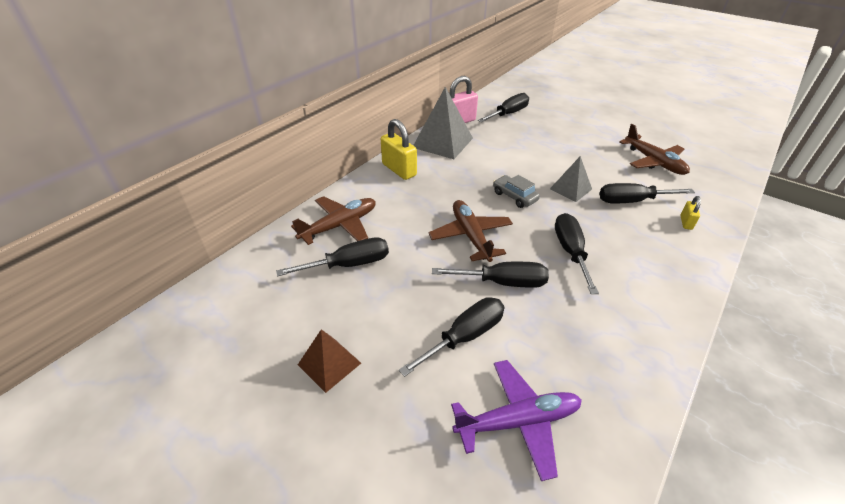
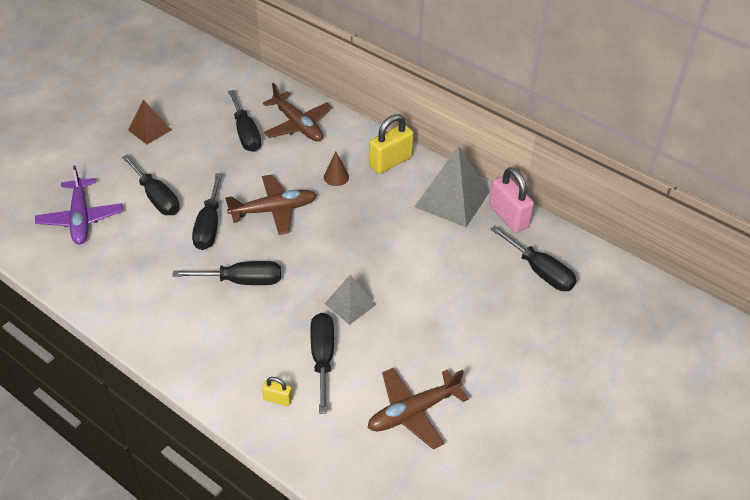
camera: 90 degrees right, 5 degrees up
(420, 199) = (336, 177): none -> brown cone
(514, 196) = (337, 251): grey car -> none

